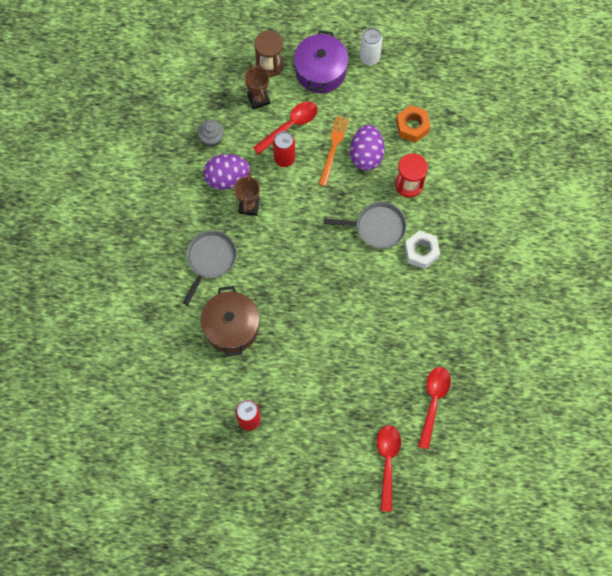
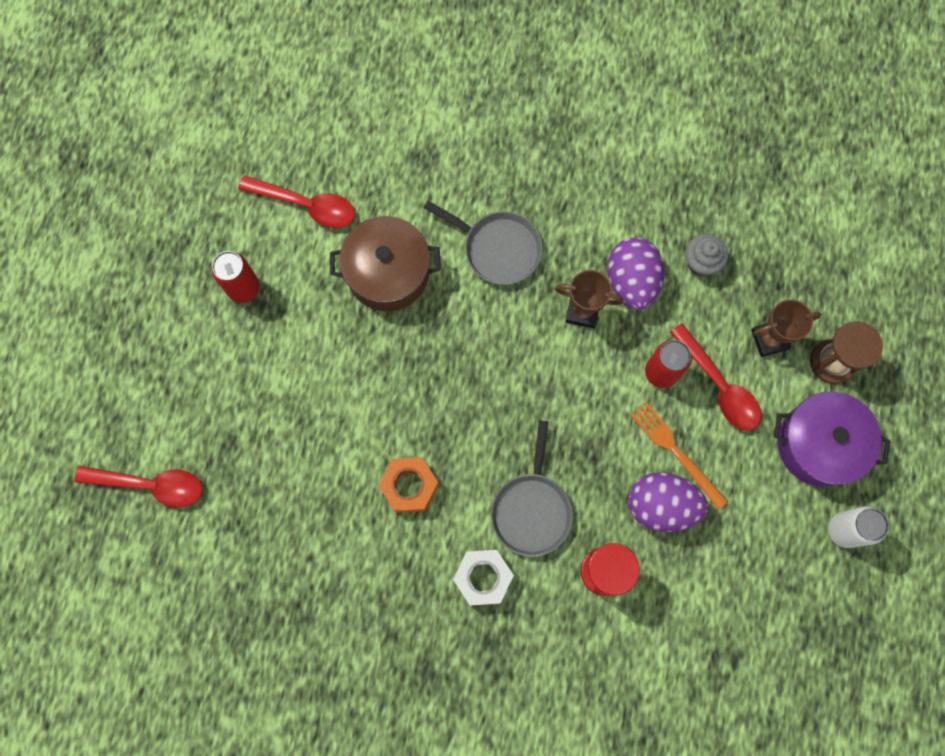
camera: 95 degrees right, 5 degrees up
(333, 148) = (676, 452): orange fork -> orange fork turned 150 degrees counterclockwise
(412, 127) = (710, 589): orange nut -> orange nut (409, 486)
(433, 402) = (232, 567): red spoon -> red spoon (306, 205)

